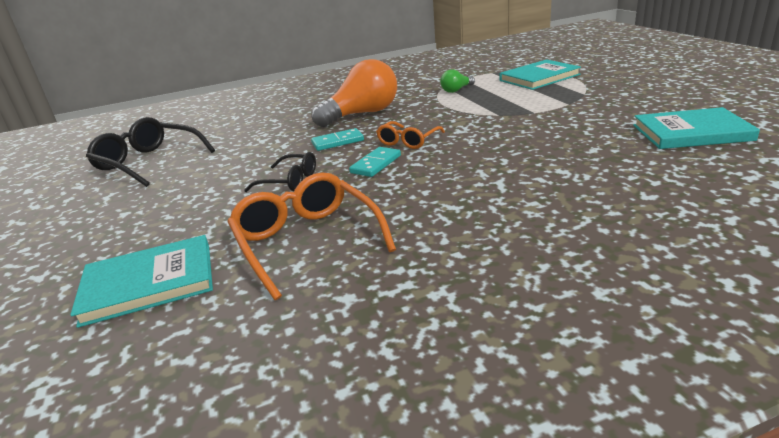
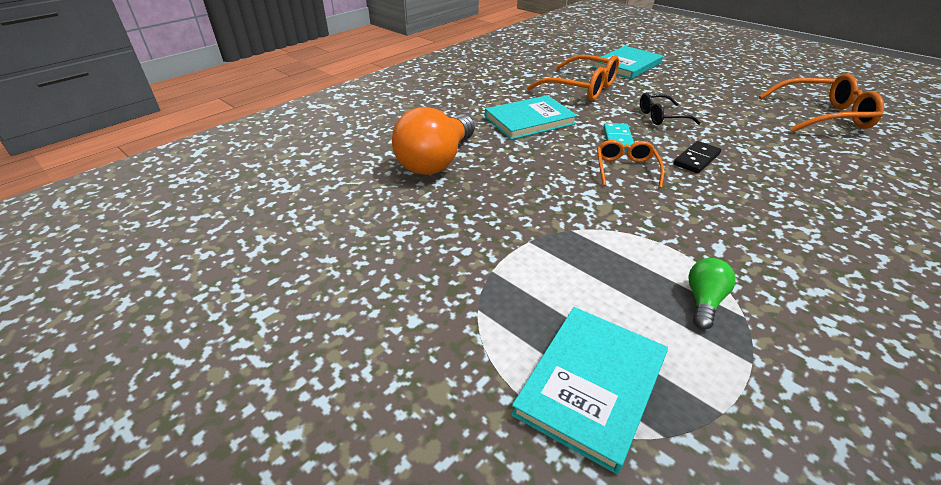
camera: 150 degrees right, 10 degrees up
(148, 162) = (823, 116): black glasses -> orange glasses
(337, 142) = (696, 159): turquoise domino -> black domino
(362, 114) = (752, 210): orange light bulb -> orange light bulb (436, 161)
(691, 133) = (342, 218): turquoise book -> turquoise book (529, 120)

